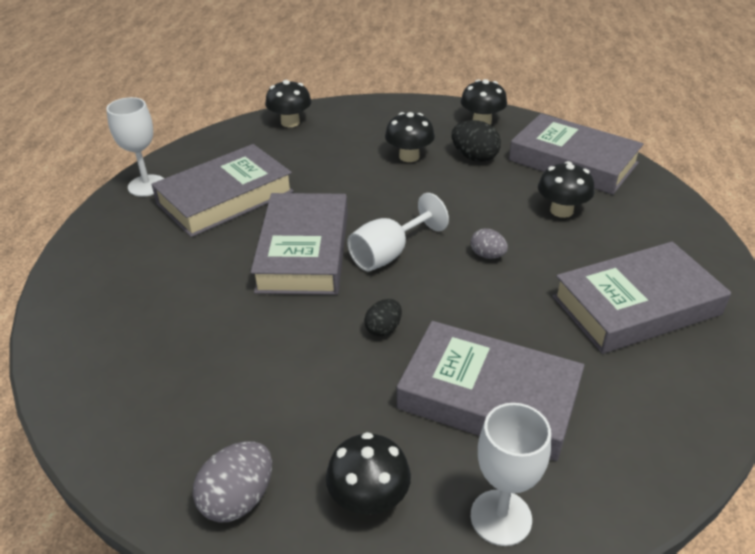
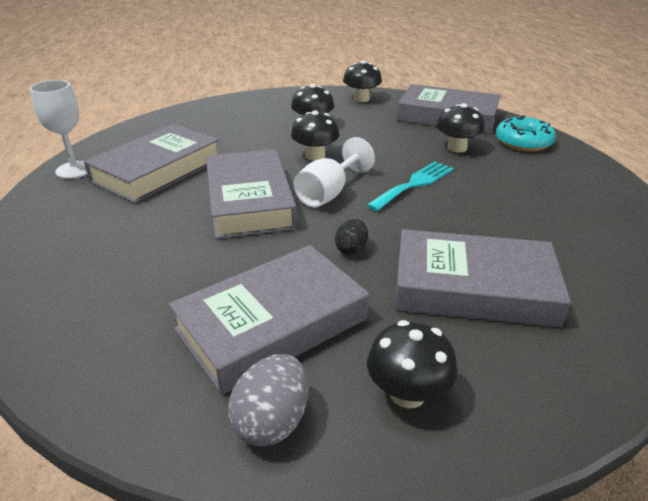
camera: 15 degrees left, 5 degrees down
(290, 122) = (197, 113): black mushroom -> black mushroom (315, 156)
(474, 157) = (367, 121): black egg -> none
(487, 255) = (414, 184): grey egg -> turquoise fork
(501, 517) = (540, 384): white goblet -> none
(636, 305) = (553, 203): grey book -> grey book (272, 324)
(647, 213) = (523, 142): none -> turquoise donut

